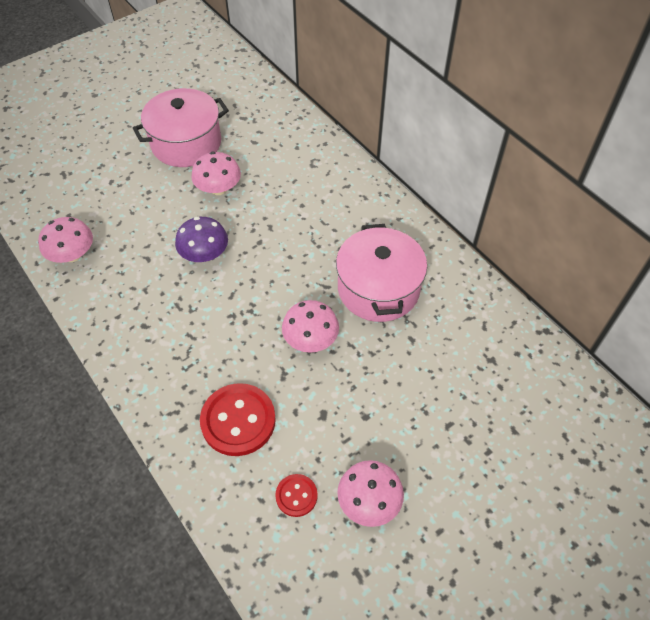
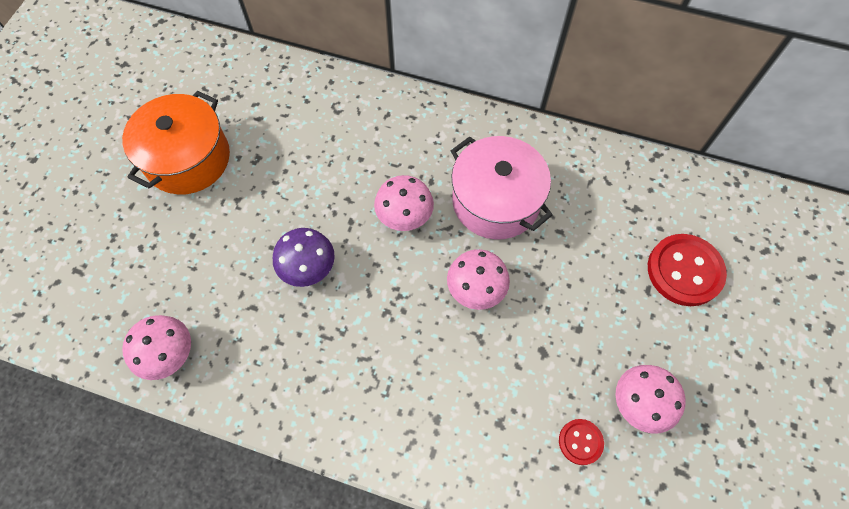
camera: 35 degrees left, 10 degrees up
(186, 143) = (188, 159): pink pot -> orange pot
(218, 188) = (264, 189): pink mushroom -> pink mushroom (404, 215)
(238, 420) = (476, 410): red button -> red button (684, 271)

